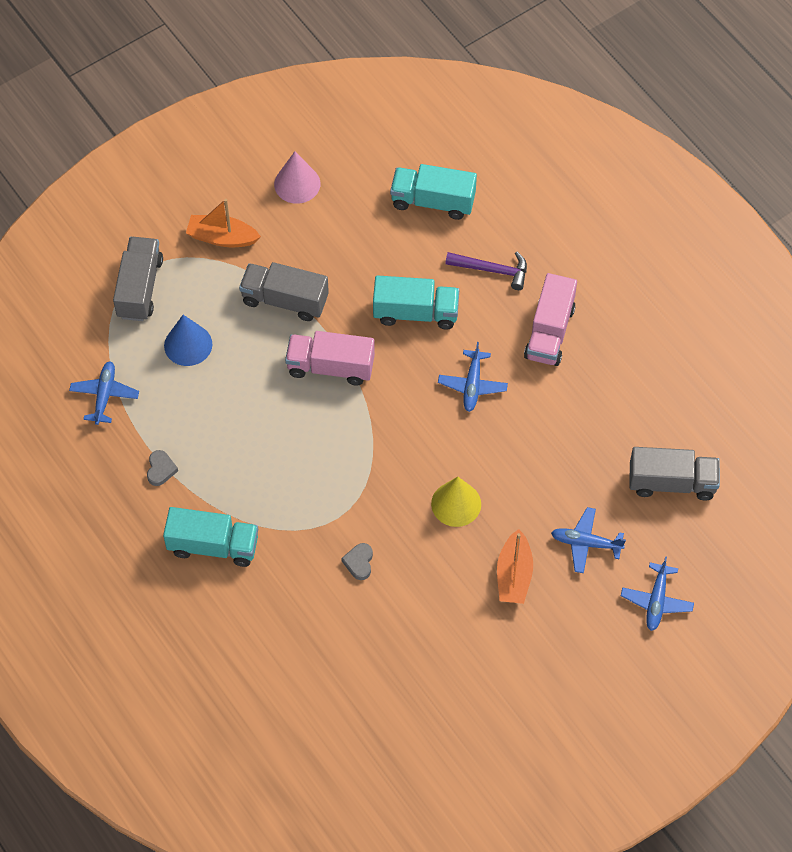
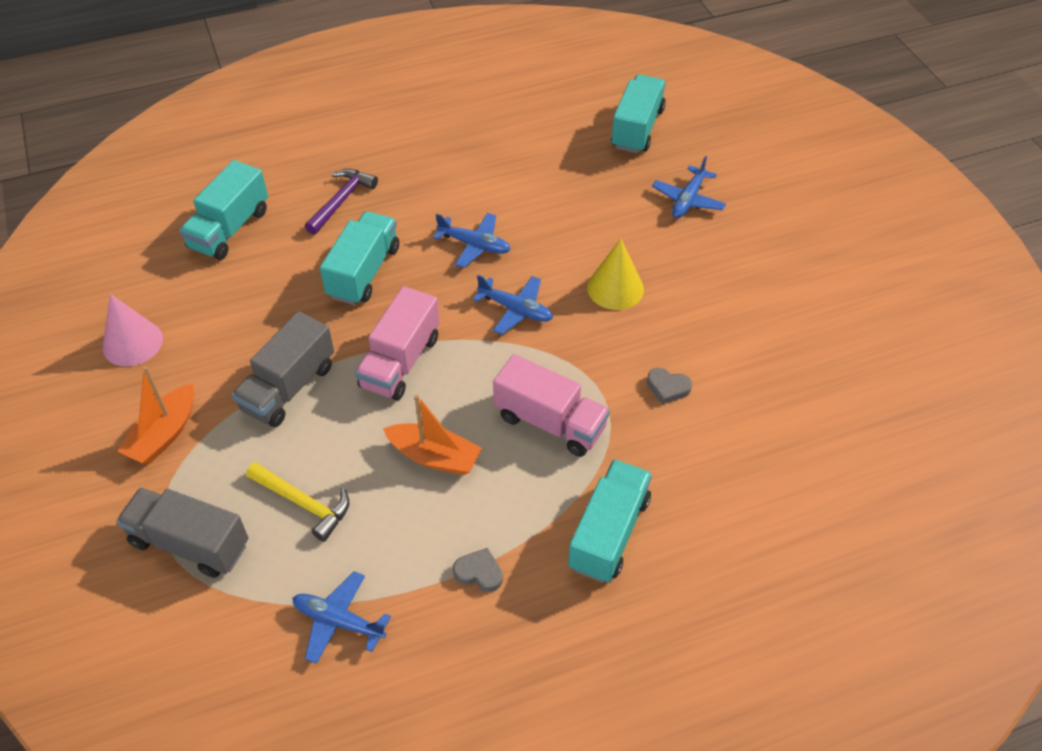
camera: 75 degrees left, 10 degrees down
(188, 344) = (304, 503): blue cone -> yellow hammer
(514, 575) = (712, 260): orange boat -> orange boat (434, 457)
(549, 332) = (436, 174): pink truck -> pink truck (550, 422)
(656, 601) = (762, 165): blue plane -> blue plane (516, 310)
(671, 482) = (637, 128): grey truck -> turquoise truck

